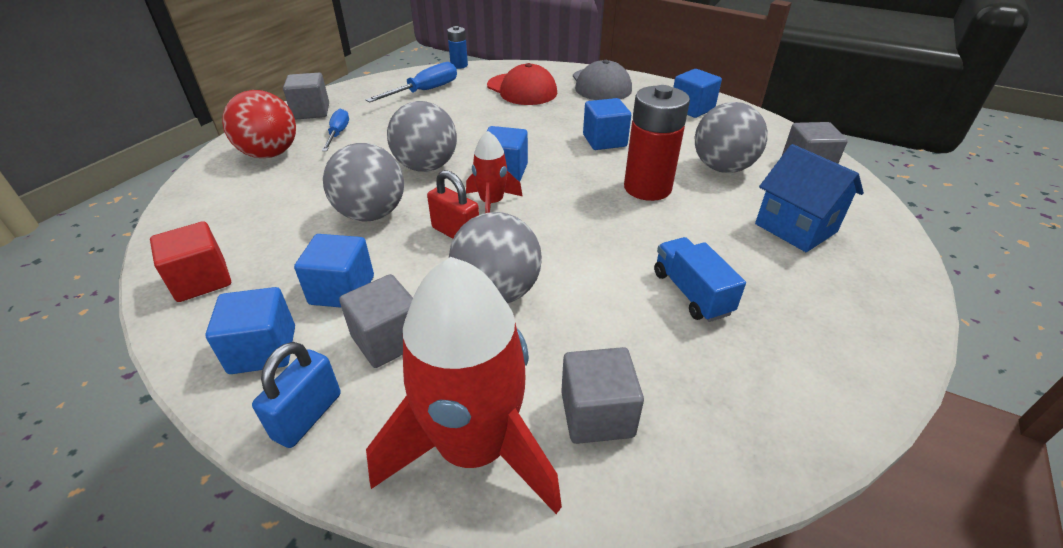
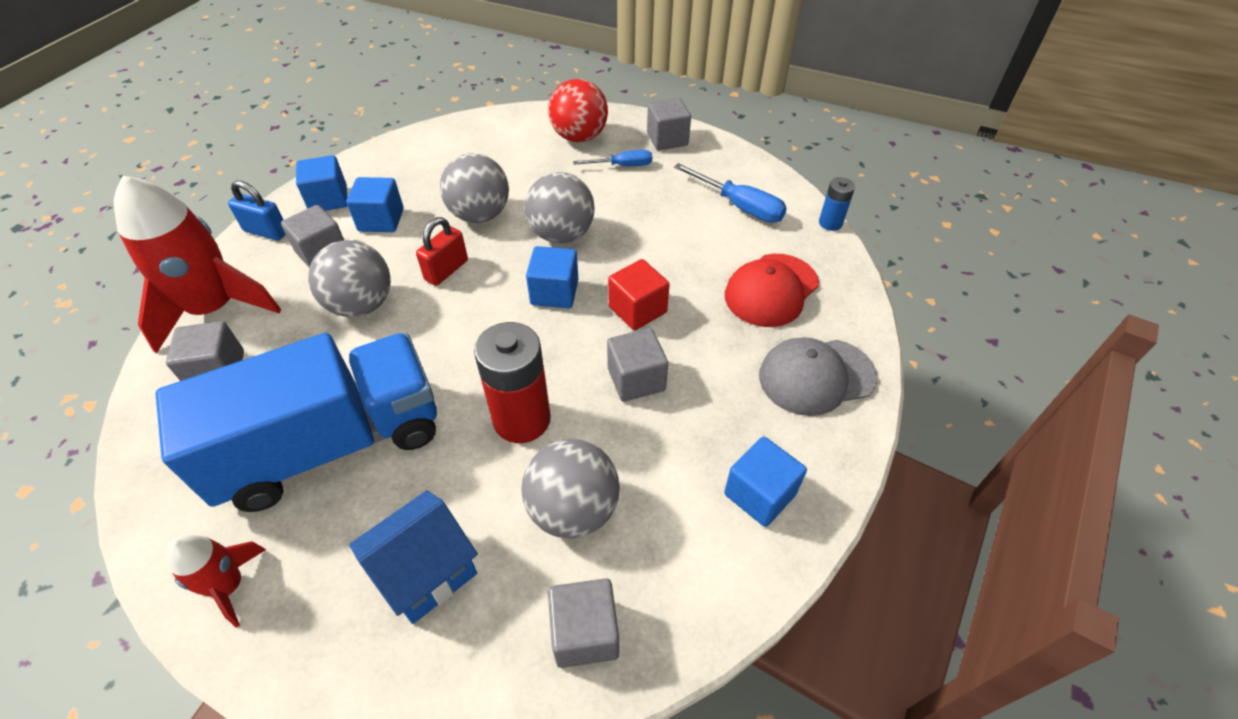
camera: 85 degrees right, 10 degrees up
(201, 280) = (404, 154): red cube -> red cube (637, 310)
(492, 203) = (494, 289): red rocket -> red rocket (229, 586)
(604, 140) = (636, 379): blue cube -> grey cube
(691, 293) = (332, 444): blue truck -> blue truck, size x2.38

